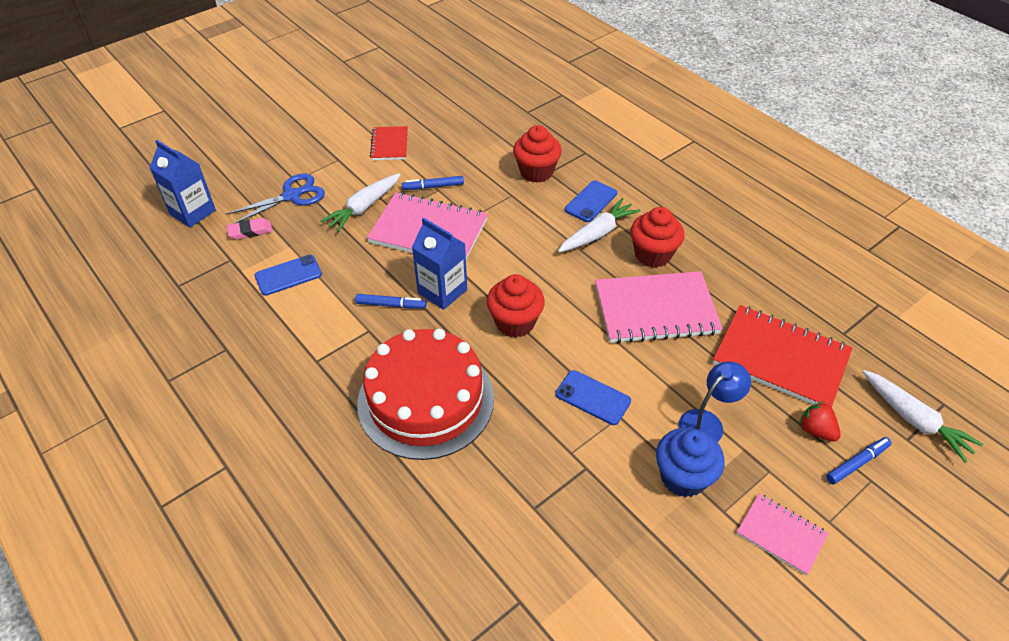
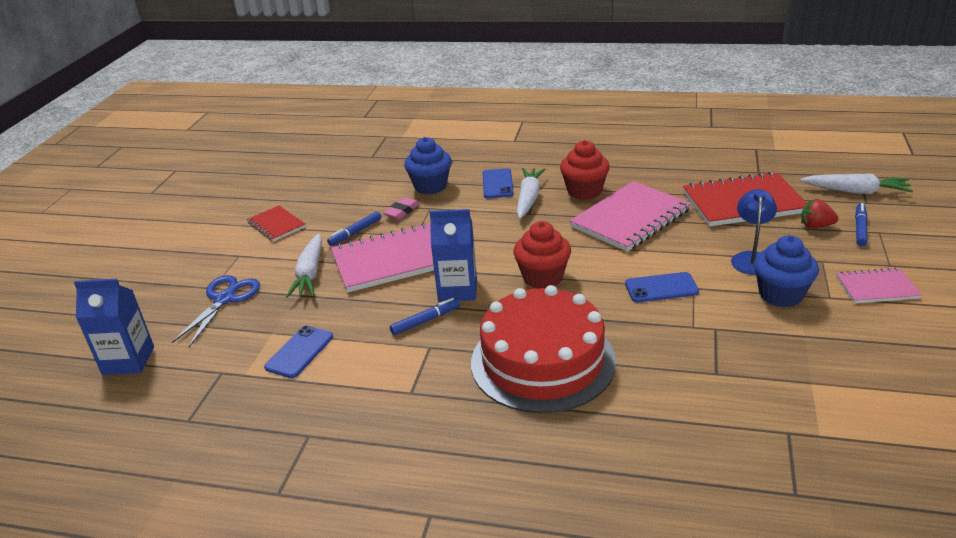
camera: 35 degrees left, 15 degrees down
(250, 231) = (215, 343): pink eraser -> pink eraser (402, 211)
(536, 172) = (430, 186): red cupcake -> blue cupcake

